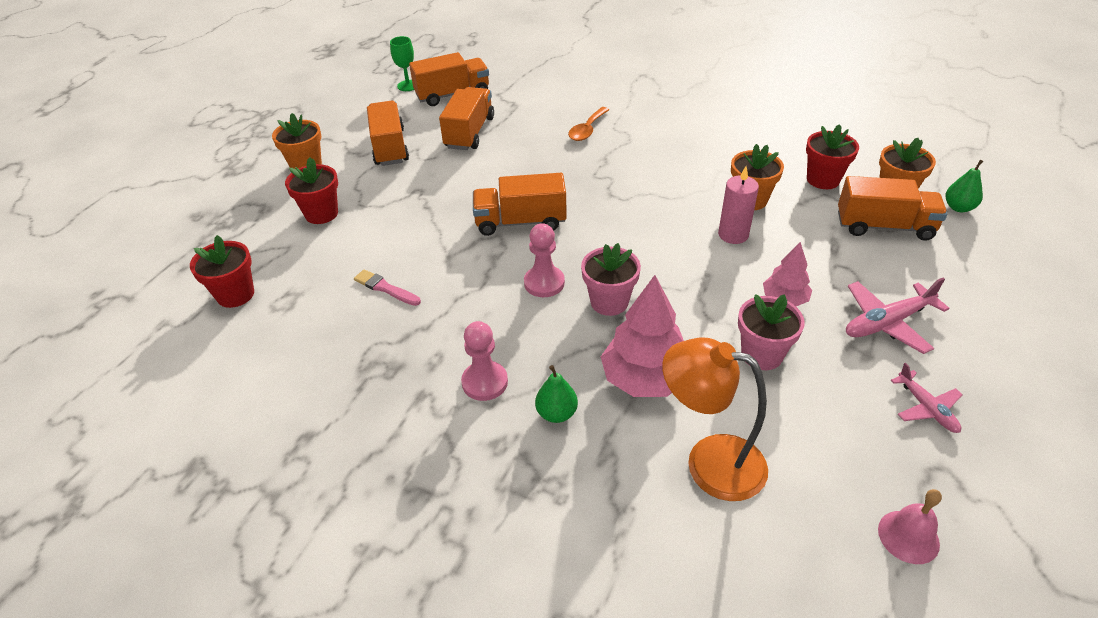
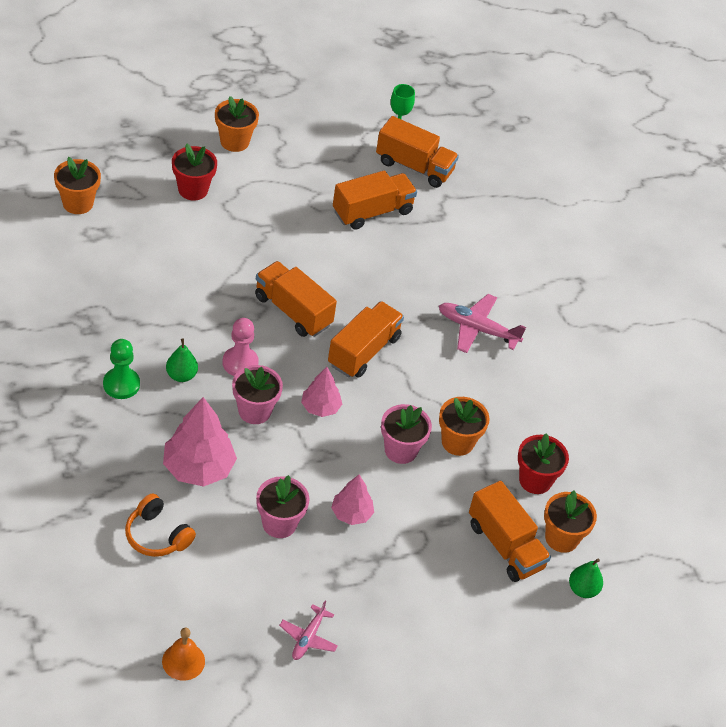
camera: 40 degrees right, 5 degrees up
(235, 294) = (78, 203): red flower pot -> orange flower pot
(385, 288) = (155, 278): pink brush -> none
(390, 147) = (305, 175): orange truck -> orange truck (364, 351)
(485, 382) = (121, 384): pink pawn -> green pawn
(556, 413) = (128, 436): green pear -> green pear (181, 375)
(587, 130) = (452, 286): orange spoon -> none
(643, 258) = (320, 407): none -> pink tree
(709, 462) = (157, 535): orange lamp -> orange headphones
(733, 234) = (400, 450): pink candle -> pink flower pot
(887, 323) = (381, 586): pink plane -> pink plane (477, 329)
(908, 536) = (183, 661): pink bell -> orange bell

